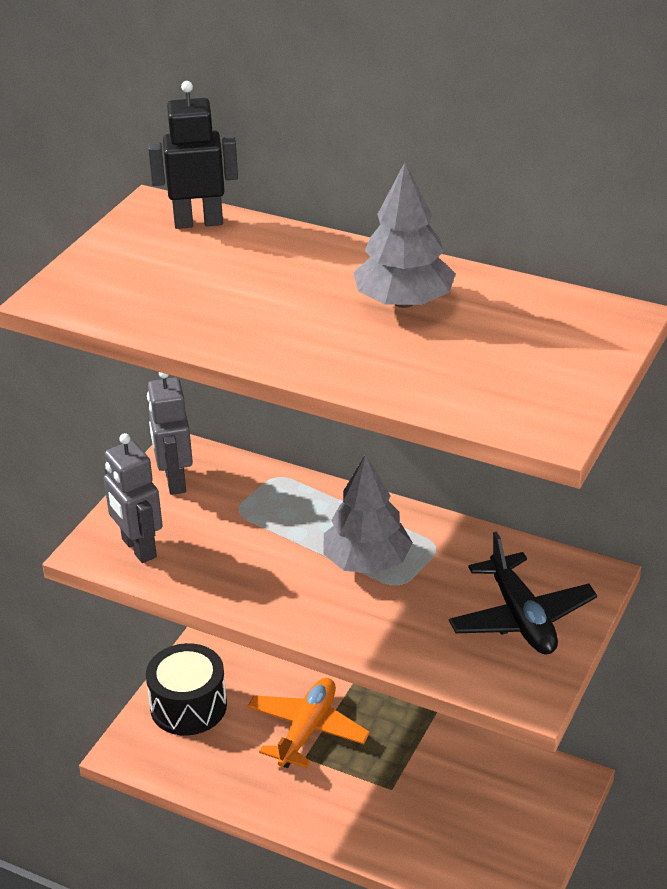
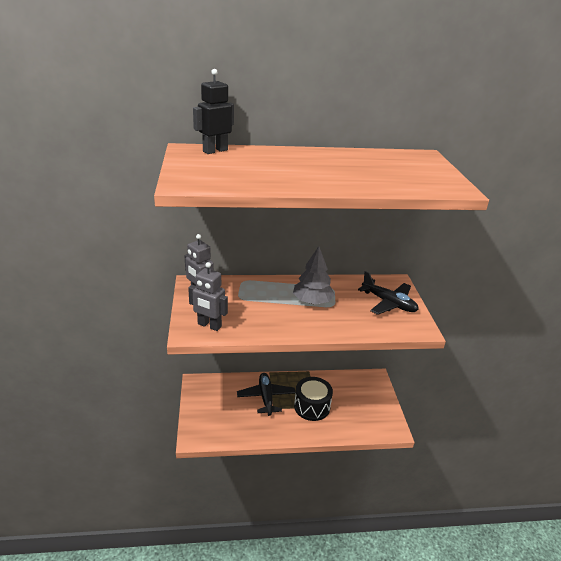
camera: 35 degrees left, 5 degrees down
(188, 706) = (208, 407): black drum -> black drum (312, 406)
(307, 730) = (266, 397): orange plane -> black plane
(404, 302) = (342, 162): grey tree -> none

